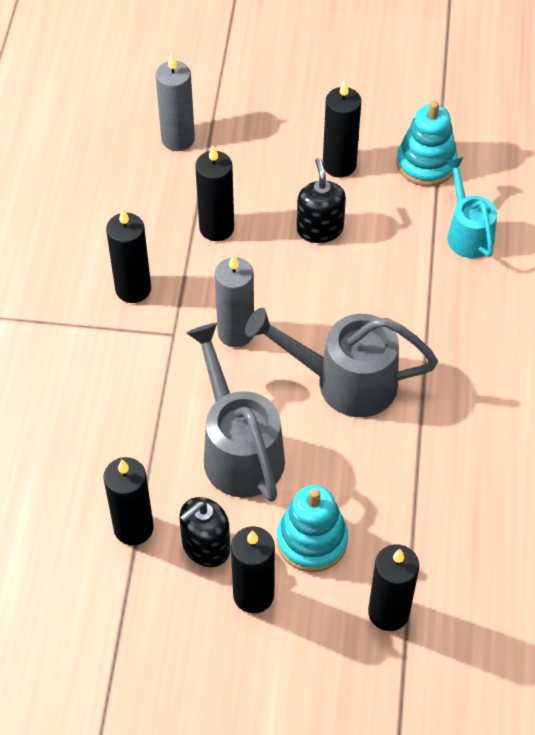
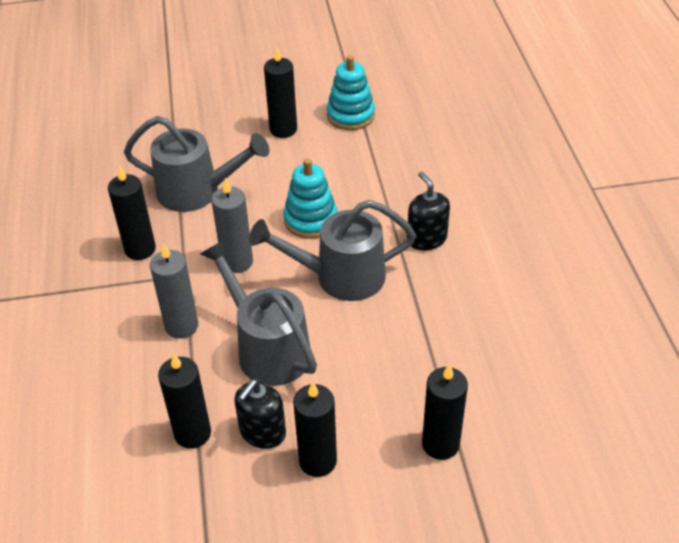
camera: 15 degrees left, 10 degrees down
(178, 139) = (148, 138): grey candle -> grey candle (181, 326)
(216, 228) = (198, 191): black candle -> grey watering can
(312, 540) = (354, 403): turquoise stacking toy -> turquoise stacking toy (310, 220)
(320, 229) = (282, 175): black soap dispenser -> black soap dispenser (426, 238)
(467, 232) = (399, 153): turquoise watering can -> none

